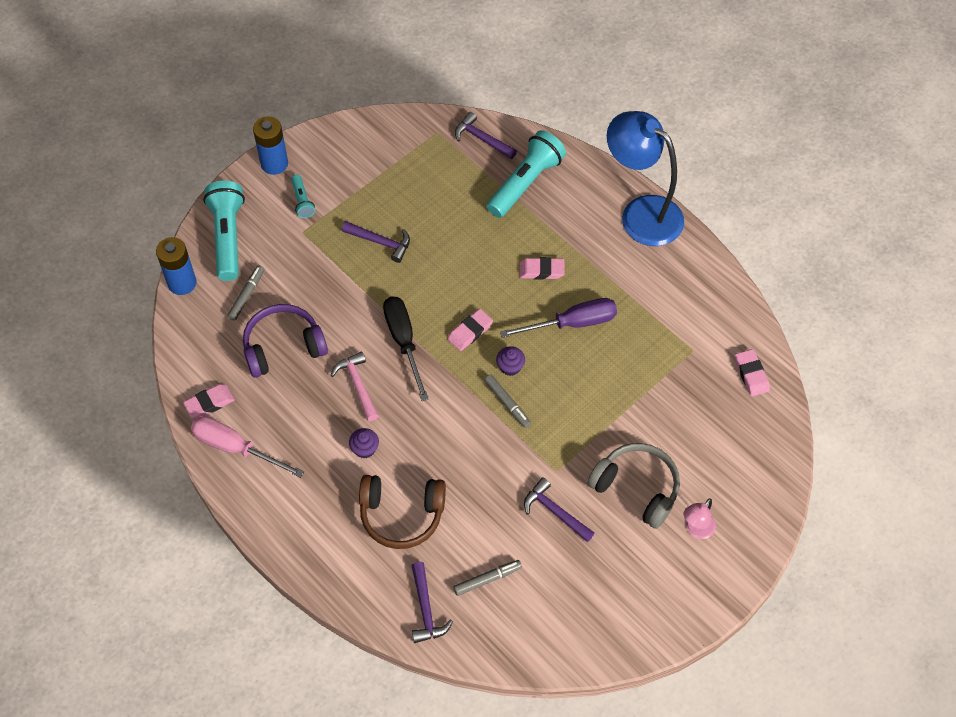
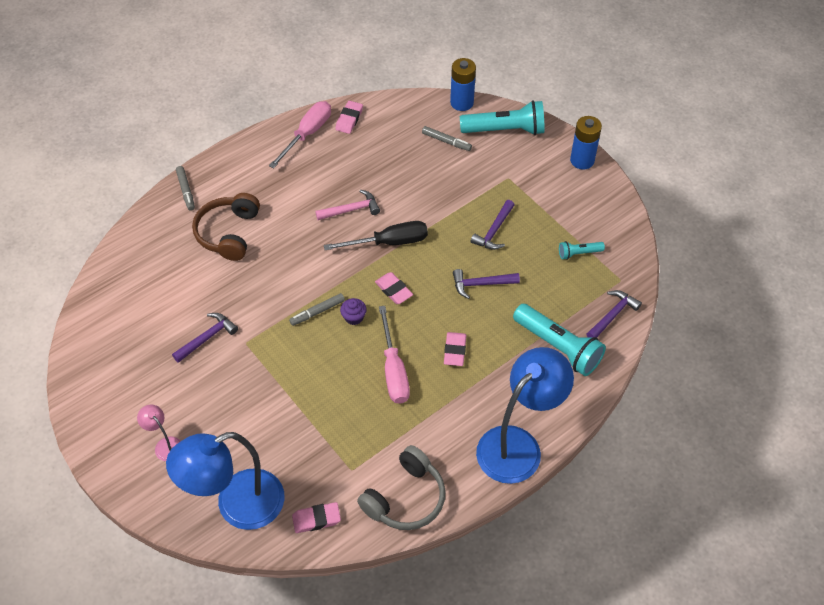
camera: 95 degrees right, 5 degrees down
(209, 403) = (349, 119): pink eraser -> pink eraser turned 45 degrees clockwise
(283, 347) = (394, 163): purple headphones -> none
(302, 201) = (541, 178): turquoise flashlight -> turquoise flashlight (579, 253)
(365, 449) = (291, 212): purple cupcake -> none
(426, 609) = (145, 244): purple hammer -> purple hammer (481, 284)
(487, 579) = (159, 285): grey marker -> grey marker (186, 191)
(572, 323) = (393, 370): purple screwdriver -> pink screwdriver
(636, 488) = (215, 402): grey headphones -> grey headphones (405, 498)
(751, 447) = (237, 506): none -> blue lamp

